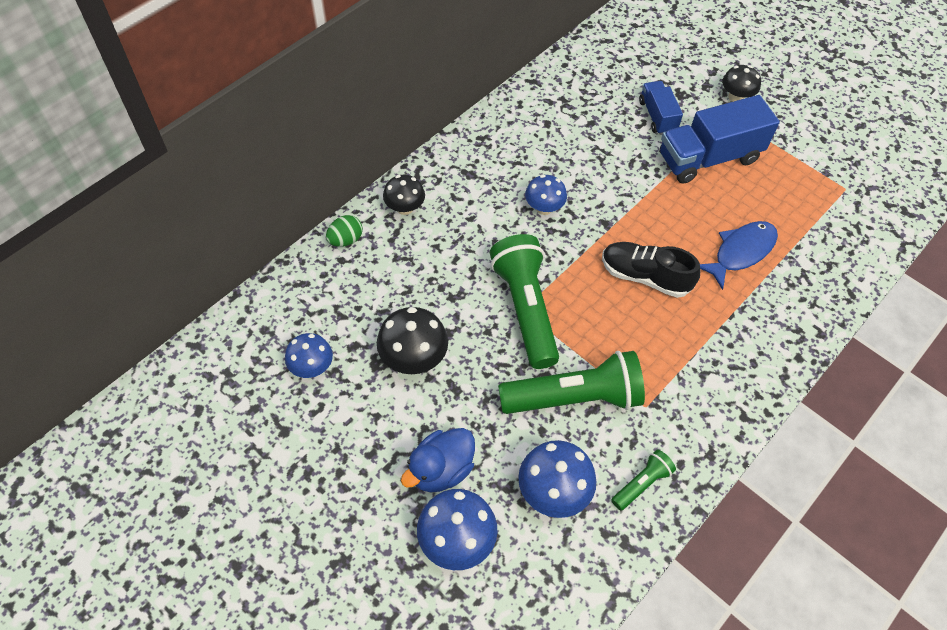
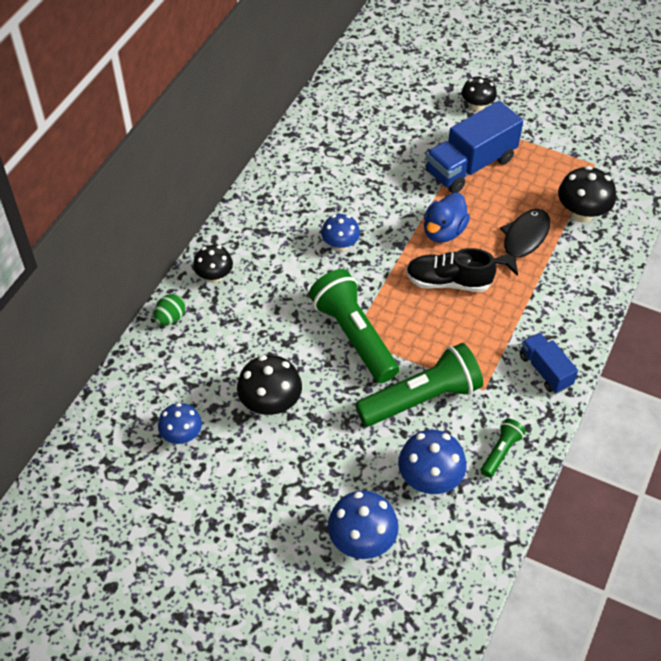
camera: 15 degrees left, 5 degrees down
(441, 470) = (328, 488): blue duck -> blue duck (443, 231)
(657, 116) = (413, 139): blue truck -> blue truck (545, 370)
(741, 252) = (523, 240): blue fish -> black fish
(815, 239) = (581, 213): none -> black mushroom

